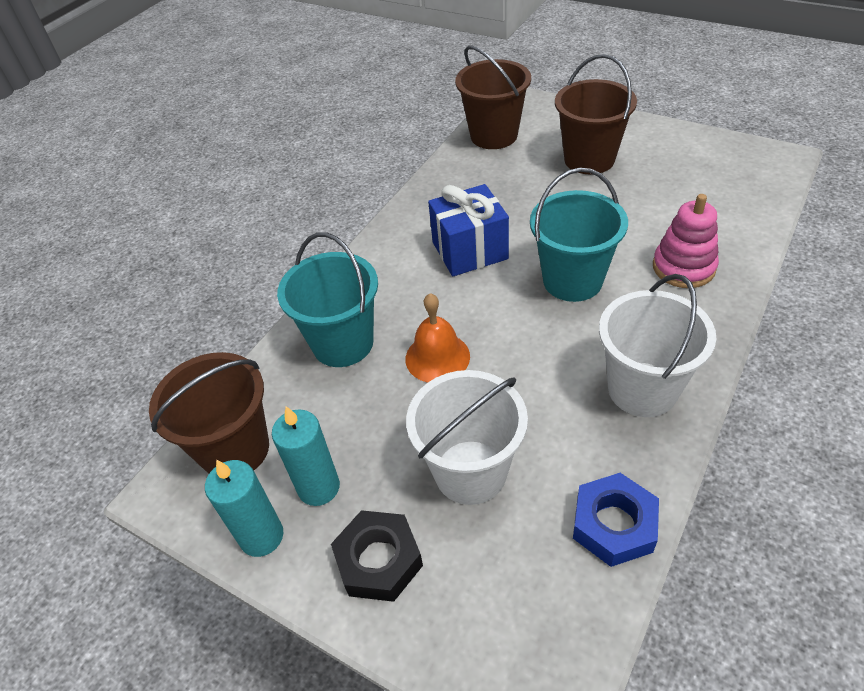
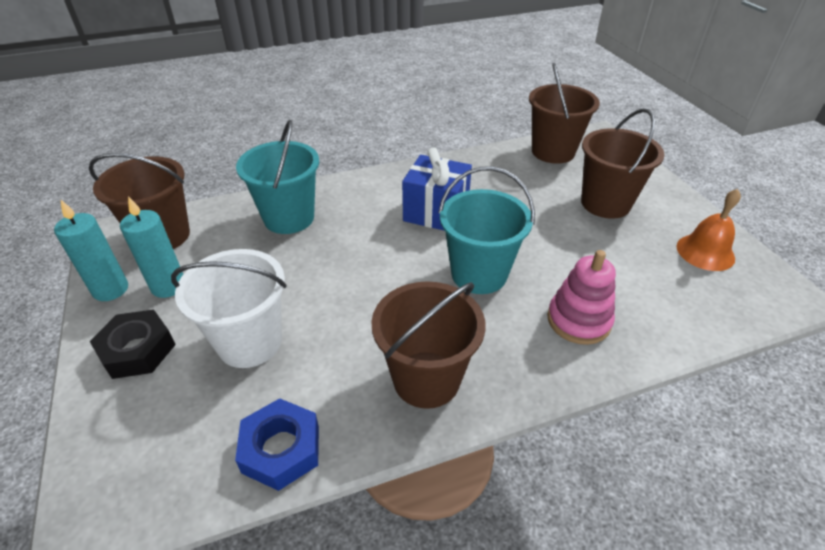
camera: 35 degrees right, 5 degrees down
(437, 357) = (327, 262): orange bell -> orange bell (705, 252)
(642, 389) = (426, 379): white bucket -> brown bucket

